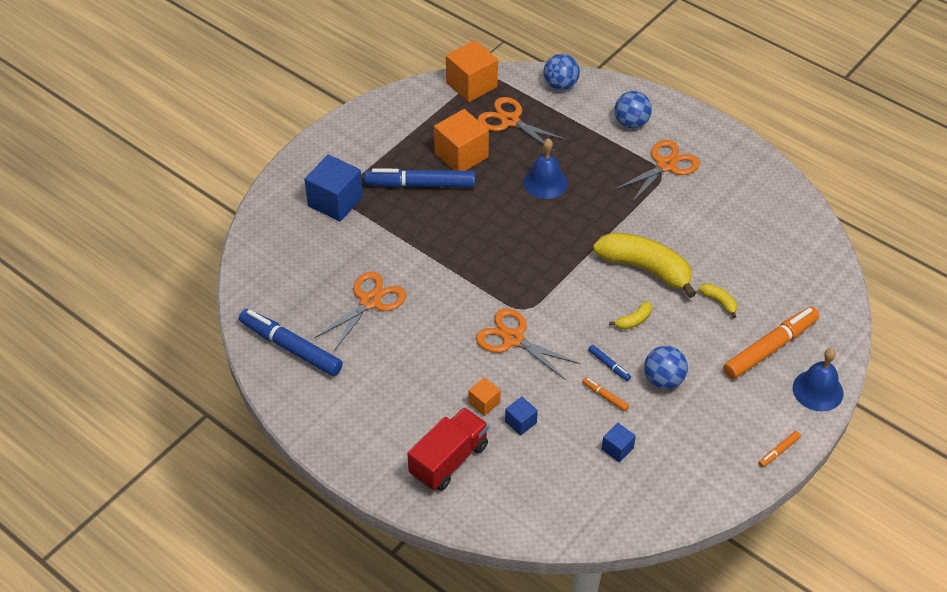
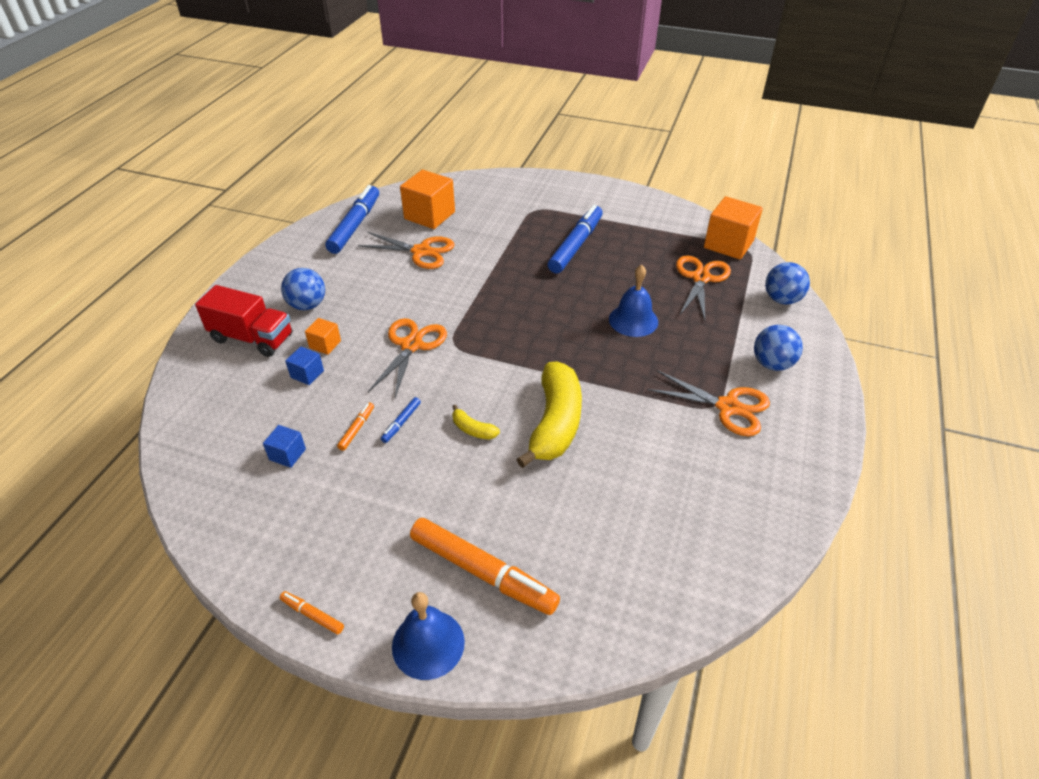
camera: 70 degrees right, 5 degrees down
(335, 201) = (526, 207): blue cube -> none
(420, 184) = (576, 245): blue marker -> blue marker turned 45 degrees clockwise
(461, 155) = (630, 259): orange cube -> orange cube (429, 215)
(663, 380) = (395, 473): blue ball -> blue ball (307, 305)
(719, 302) = (536, 502): yellow banana -> none

